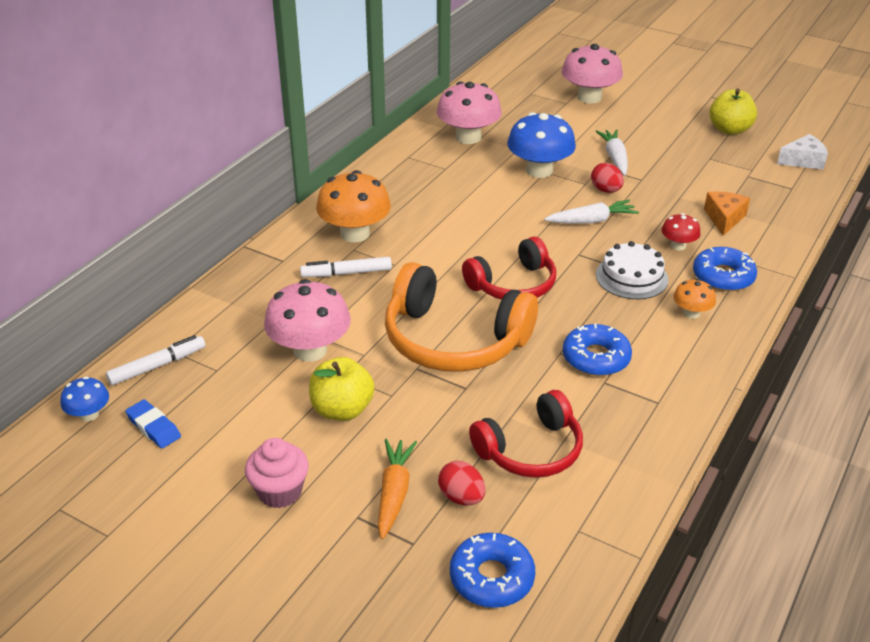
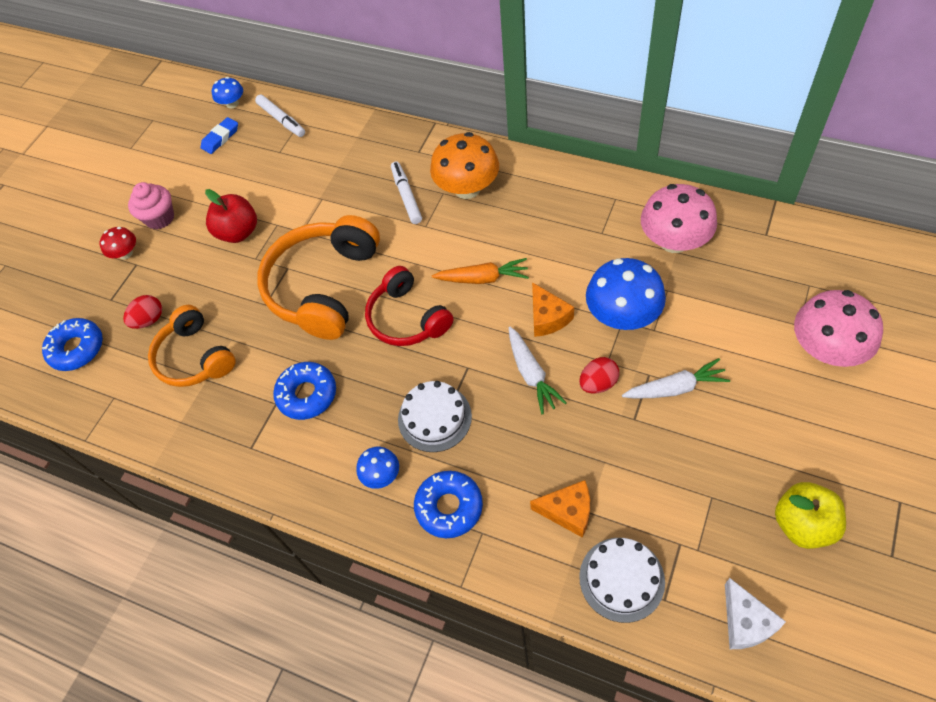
camera: 90 degrees right, 20 degrees up
(310, 350) = (304, 197): pink mushroom -> none
(342, 410) = (238, 232): yellow apple -> red apple
(394, 493) = (155, 280): orange carrot -> orange carrot (482, 278)
(530, 450) = (195, 357): red headphones -> orange headphones
(532, 206) = (547, 317): none -> orange cheese
(678, 245) = (500, 461): red mushroom -> red mushroom (125, 253)
(691, 313) = (381, 475): orange mushroom -> blue mushroom
(778, 202) = (621, 579): none -> white cake

